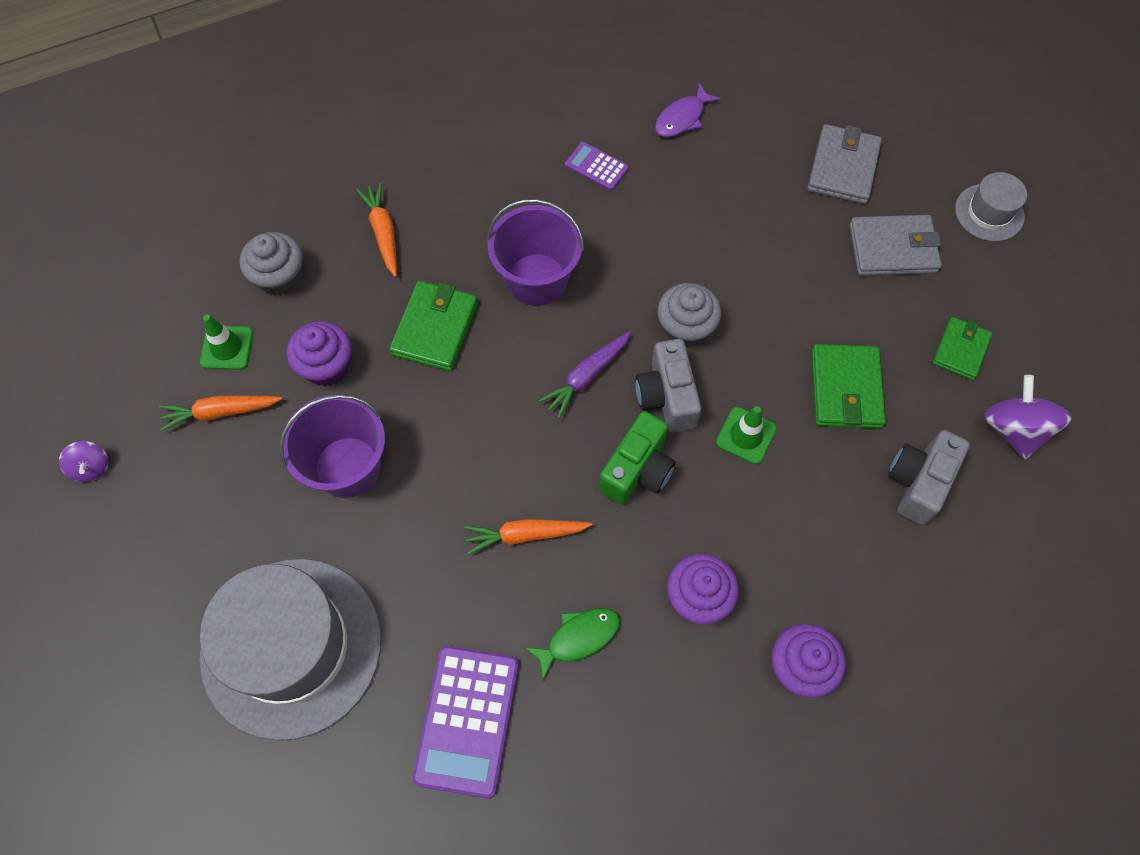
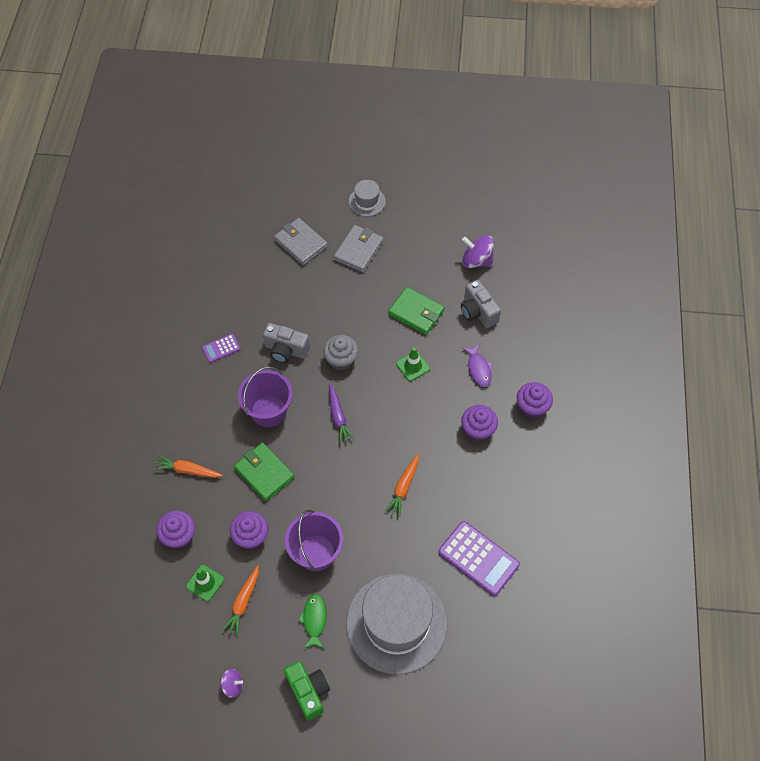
camera: 60 degrees left, 5 degrees down
(280, 277) = (179, 536): grey cupcake -> purple cupcake
(578, 638) = (467, 490): green fish -> green fish (314, 619)
(637, 470) = (401, 421): green camera -> green camera (308, 691)
(666, 397) = (372, 388): grey camera -> grey camera (286, 350)
(682, 118) = (221, 294): purple fish -> purple fish (479, 369)
(960, 350) = (427, 256): green wallet -> none

